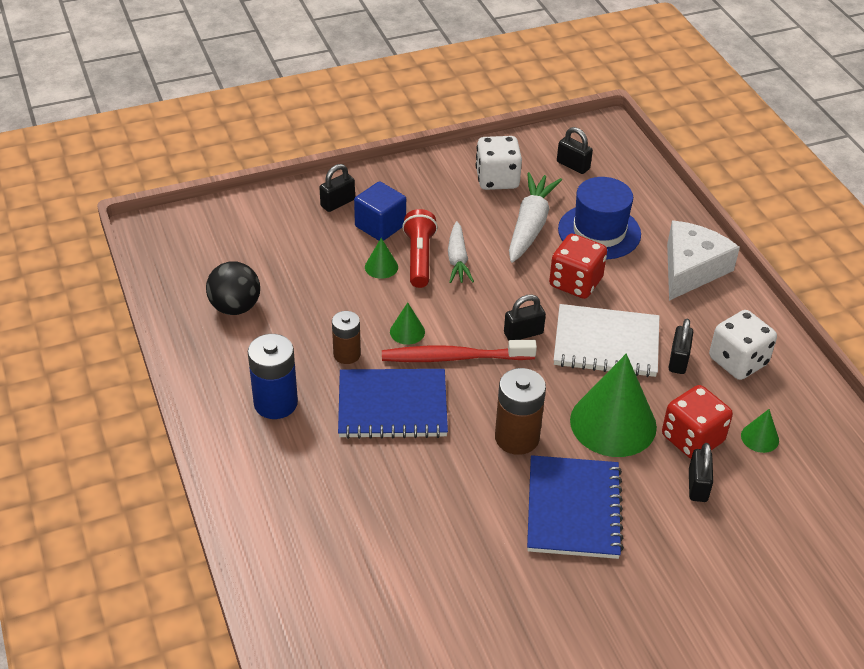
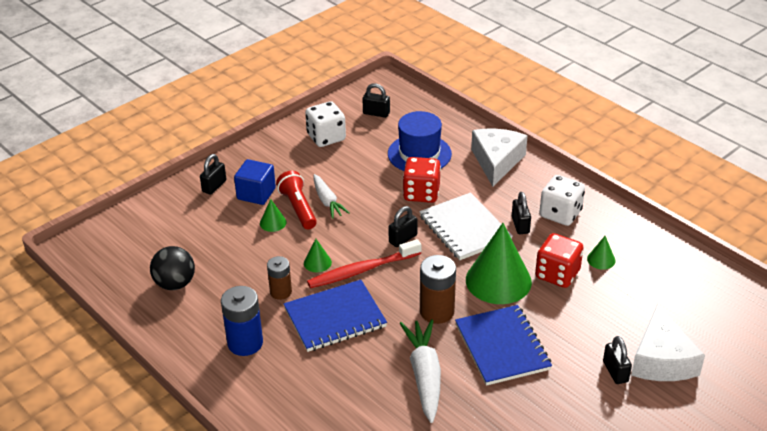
camera: 20 degrees left, 5 degrees down
(530, 225) = (368, 163): white carrot -> white carrot (424, 375)
(606, 343) = (465, 228): white notebook -> white notebook turned 75 degrees clockwise
(697, 486) = (577, 304): black padlock -> black padlock (615, 372)
(770, 596) = (661, 360): none -> white cheese

